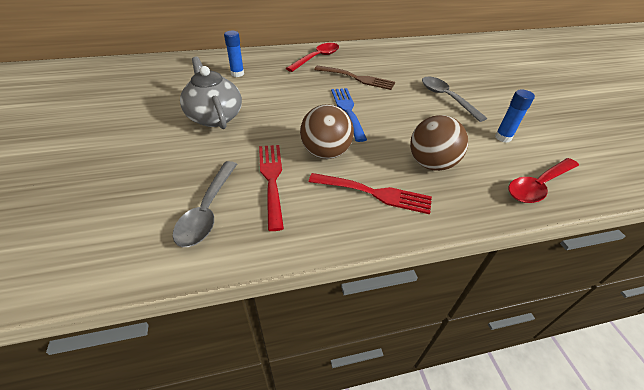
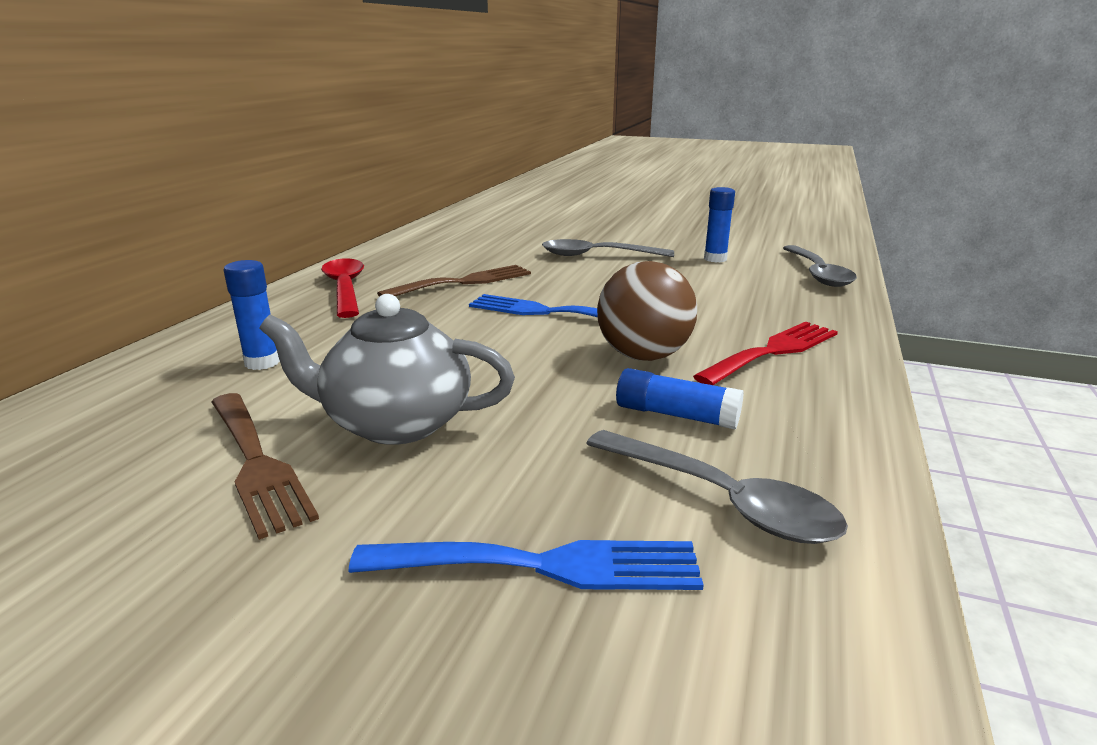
camera: 55 degrees left, 20 degrees down
(145, 180) = (544, 565): none -> blue fork
(173, 104) = (257, 463): none -> brown fork
(271, 179) = (676, 415): red fork -> blue glue stick
(431, 164) = (734, 304): brown ball -> none
(538, 185) = (817, 273): red spoon -> grey spoon

